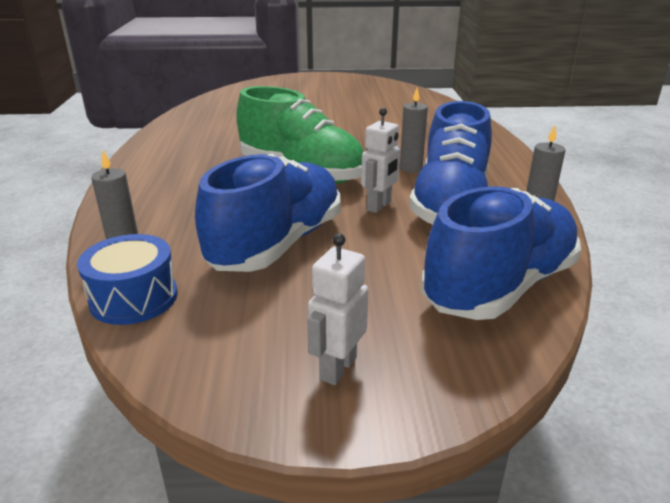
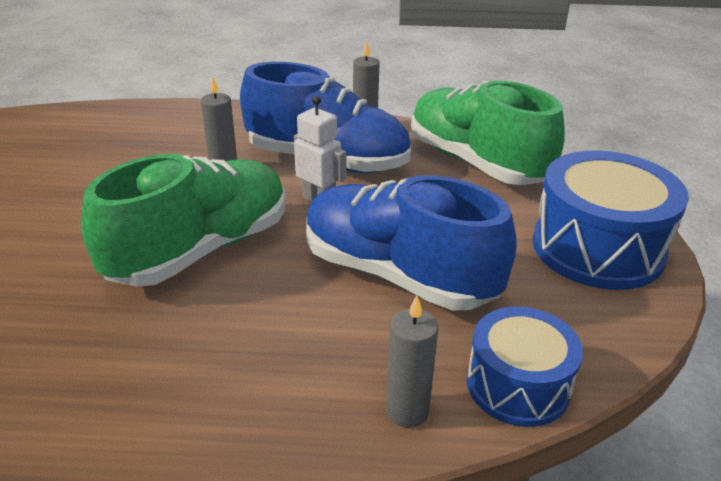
camera: 85 degrees left, 5 degrees up
(337, 368) = (597, 248): white robot -> blue drum
(499, 286) = (476, 163): blue shoe -> green shoe

